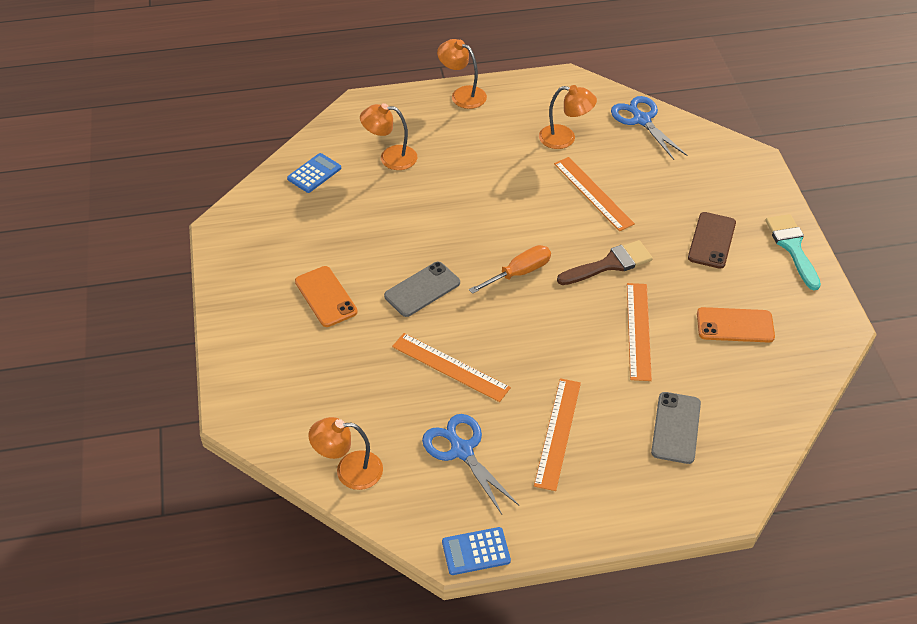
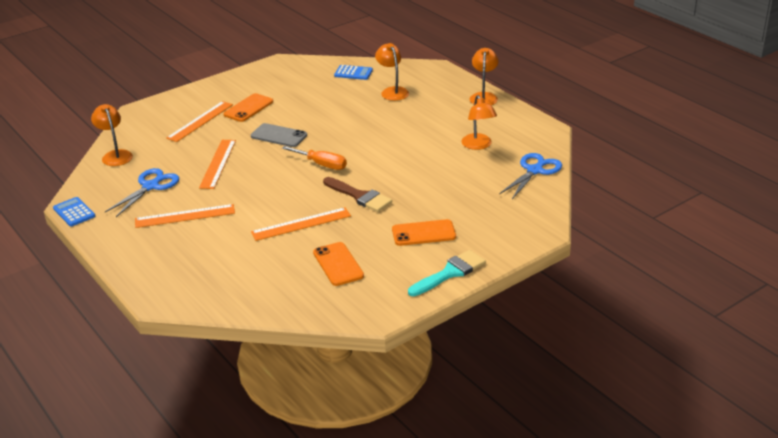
camera: 65 degrees right, 15 degrees down
(593, 193) = (429, 171): orange ruler -> orange ruler (200, 121)
(676, 428) = (217, 261): grey phone -> none
(712, 240) = (423, 233): brown phone -> orange phone

